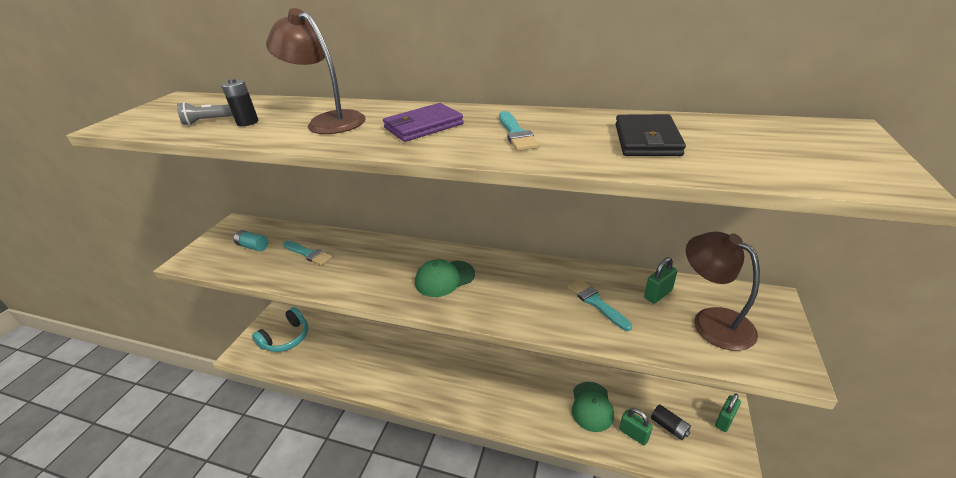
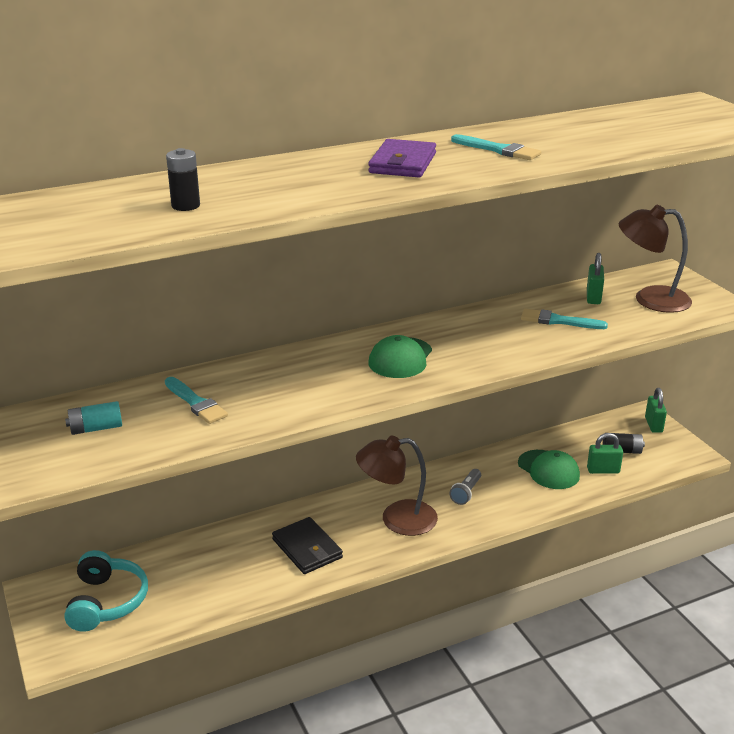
camera: 45 degrees left, 5 degrees down
(209, 121) = (122, 217): grey flashlight -> grey flashlight (466, 493)
(308, 254) = (196, 403): turquoise brush -> turquoise brush turned 60 degrees clockwise
(328, 121) = (287, 182): brown lamp -> brown lamp (397, 519)
(647, 140) = (599, 132): black wallet -> black wallet (307, 548)

